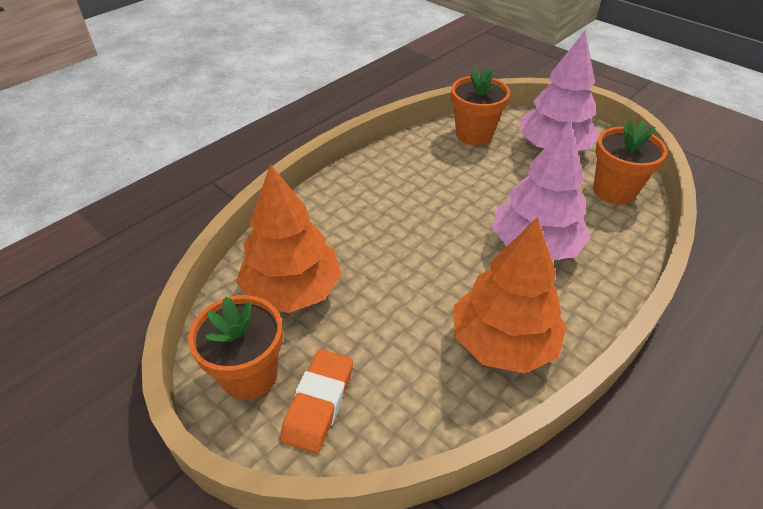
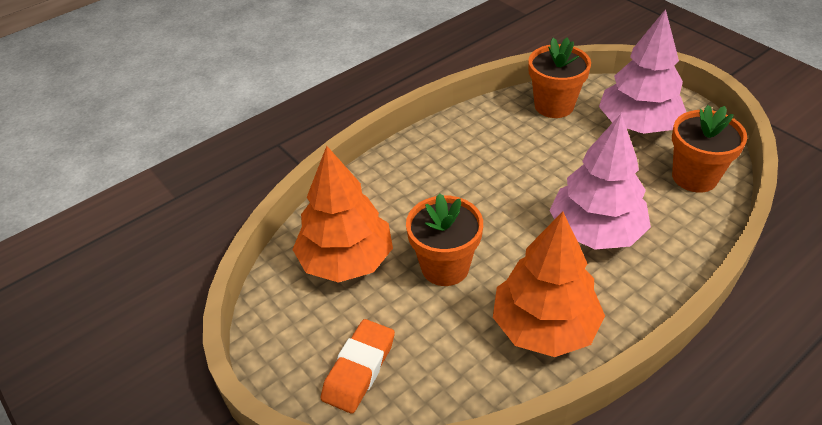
camera: 10 degrees right, 0 degrees up
(249, 375) = (298, 338): orange flower pot -> orange flower pot (445, 267)

